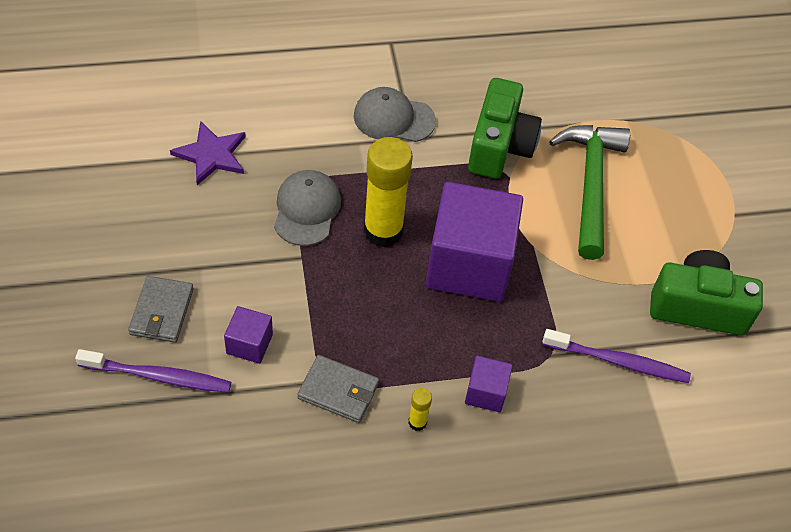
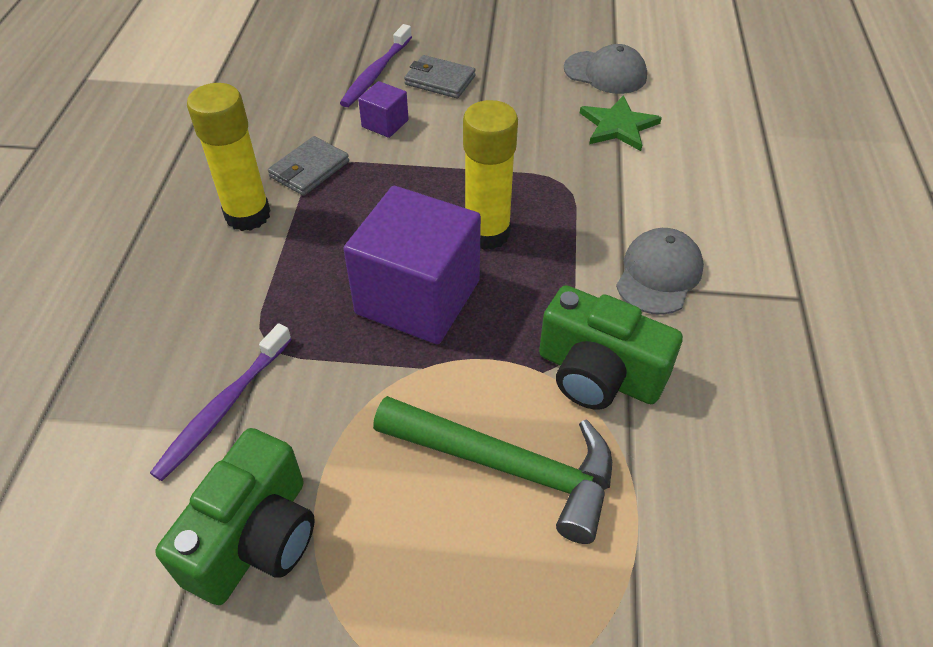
camera: 110 degrees right, 5 degrees down
(211, 155) = (618, 126): purple star -> green star
(306, 209) = (531, 180): grey cap -> grey cap (605, 73)
(417, 422) = (248, 215): yellow glue stick -> yellow glue stick, size x2.37
(486, 392) = (251, 273): purple cube -> none

